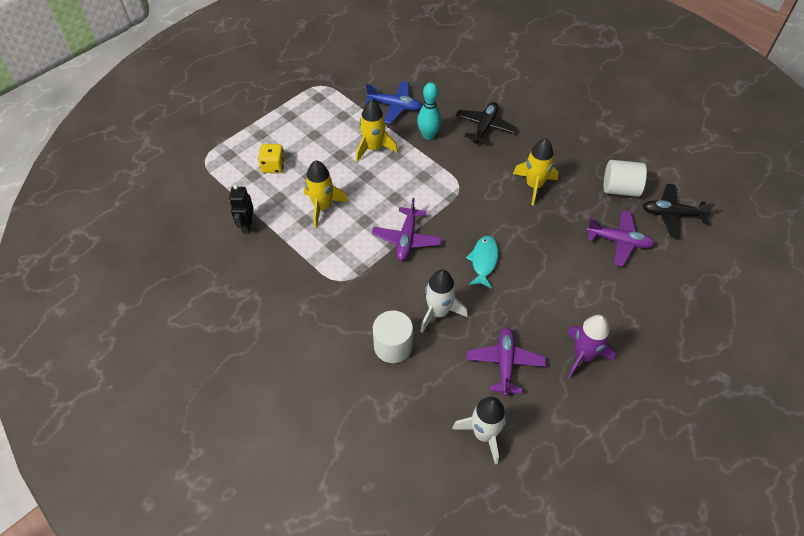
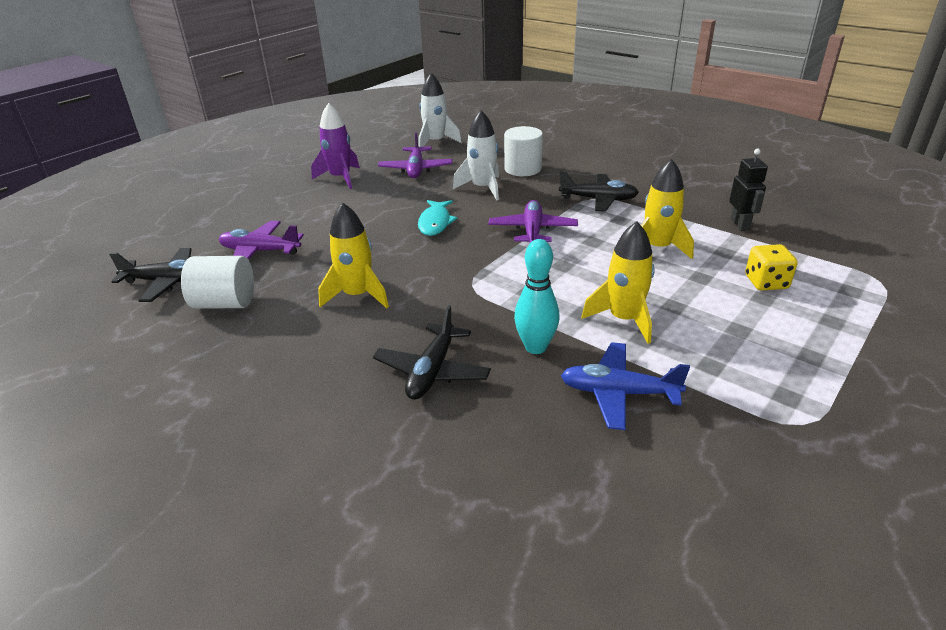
camera: 175 degrees right, 20 degrees down
(339, 277) = (598, 200): none -> black plane

